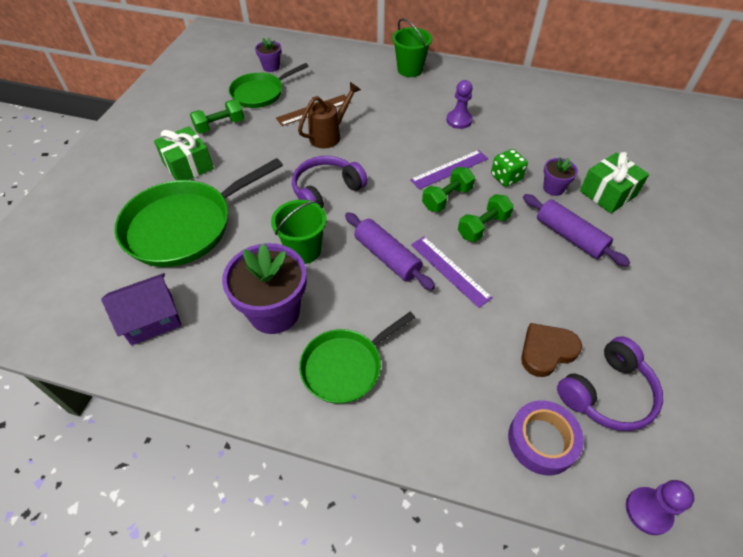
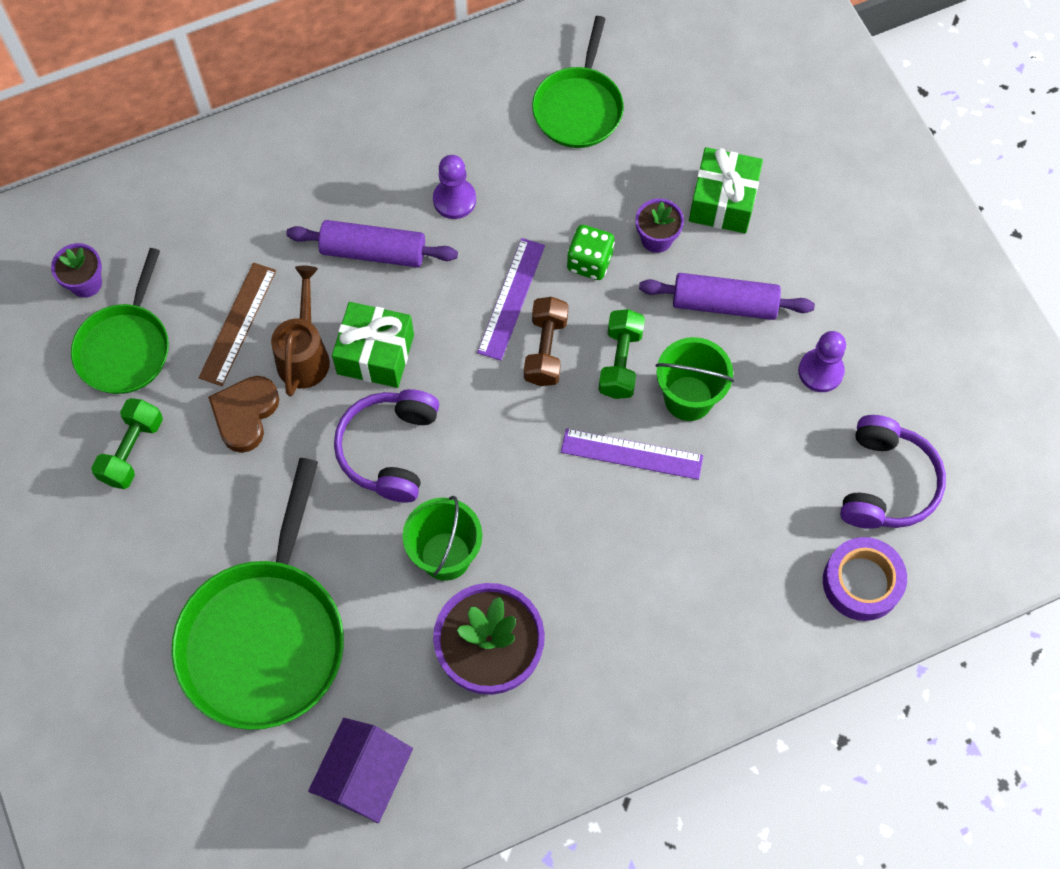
camera: 40 degrees left, 15 degrees up
(188, 165) = (164, 549): green gift -> green gift (375, 354)
(345, 366) = (623, 657): green pan -> green pan (579, 108)
(387, 257) = (549, 490): purple rolling pin -> purple rolling pin (373, 251)
(410, 70) = (303, 142): green bucket -> green bucket (688, 398)
(447, 198) = (546, 349): green dumbbell -> brown dumbbell
(546, 351) = (801, 479): brown heart -> brown heart (245, 414)
(648, 511) = (988, 577): purple pawn -> purple pawn (820, 371)

